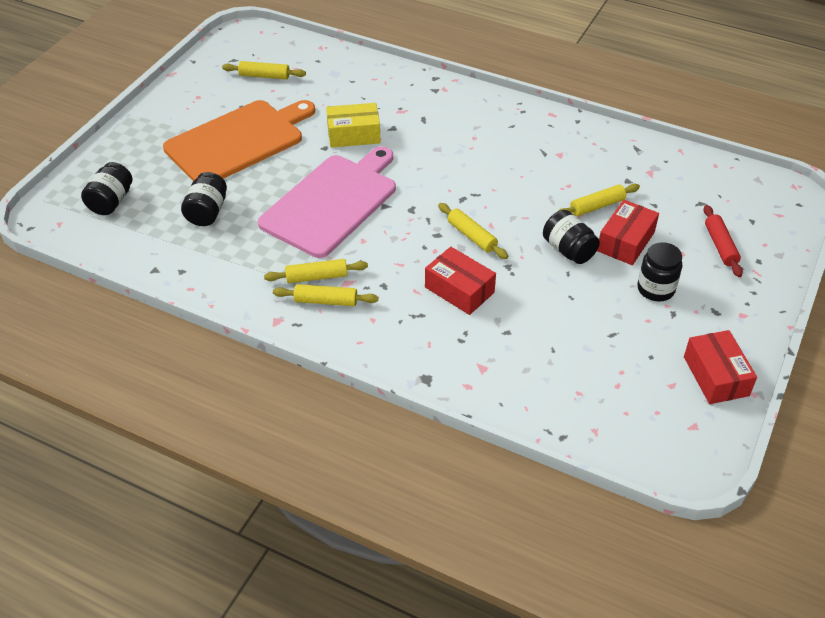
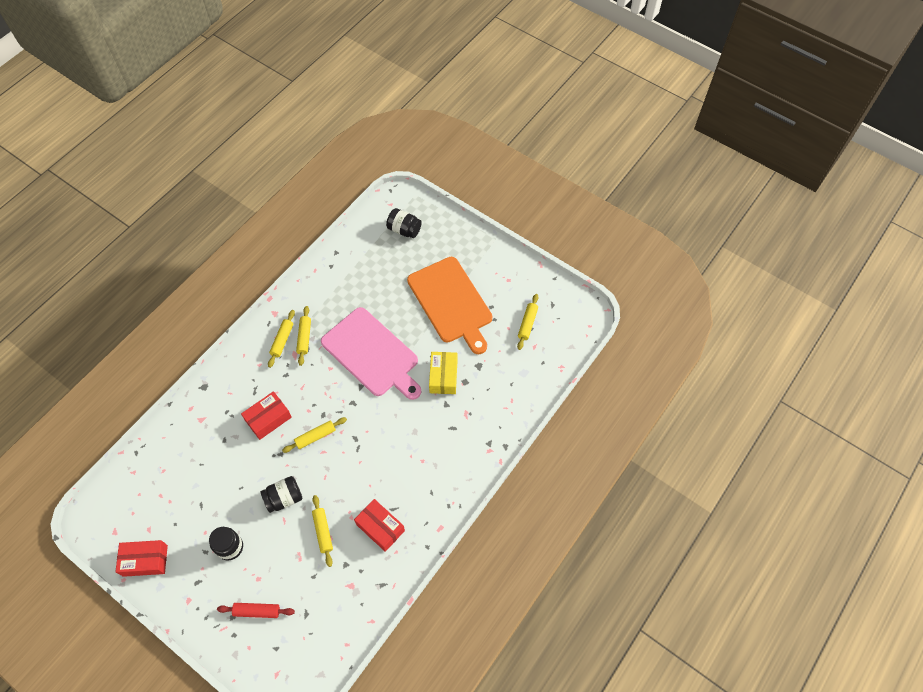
camera: 100 degrees right, 15 degrees up
(207, 212) = (381, 281): black jar -> none
(625, 241) = (281, 541): red box -> red box (380, 527)

